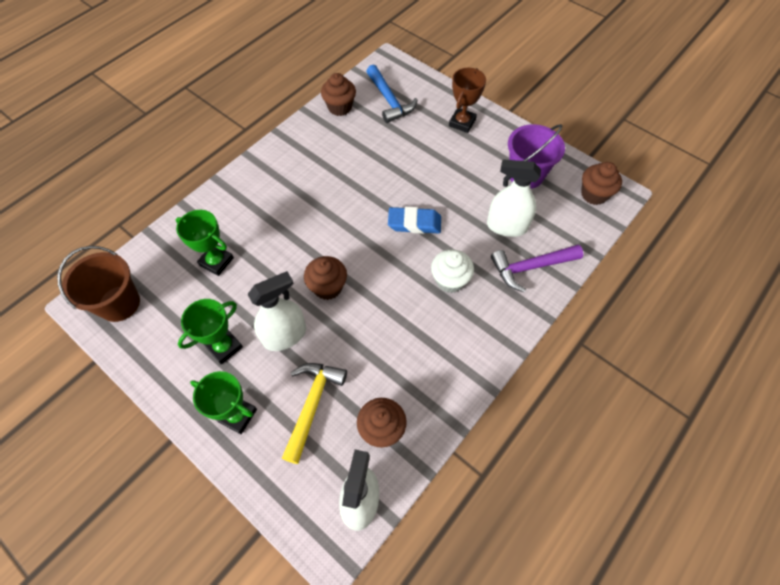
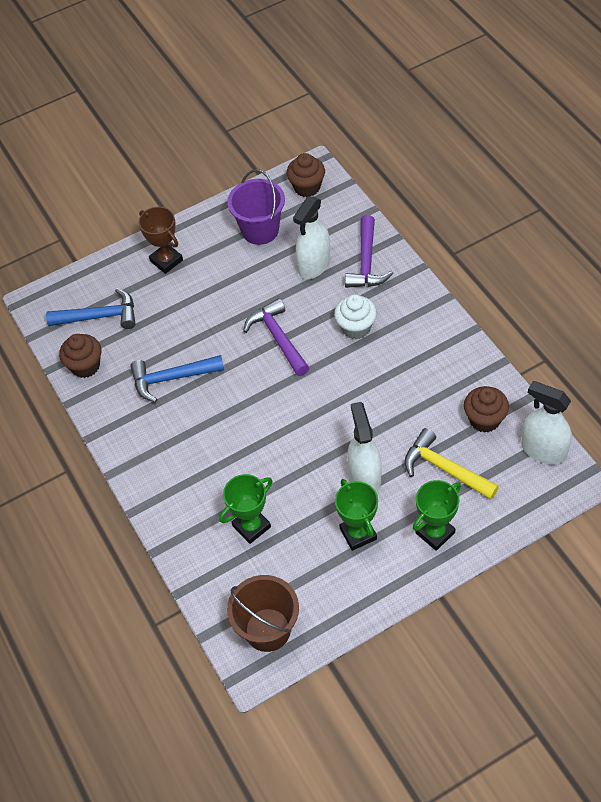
camera: 65 degrees left, 5 degrees down
(328, 287) = (324, 430): brown cupcake -> none
(346, 163) = (172, 378): none -> blue hammer
(414, 223) = (278, 338): blue eraser -> purple hammer

